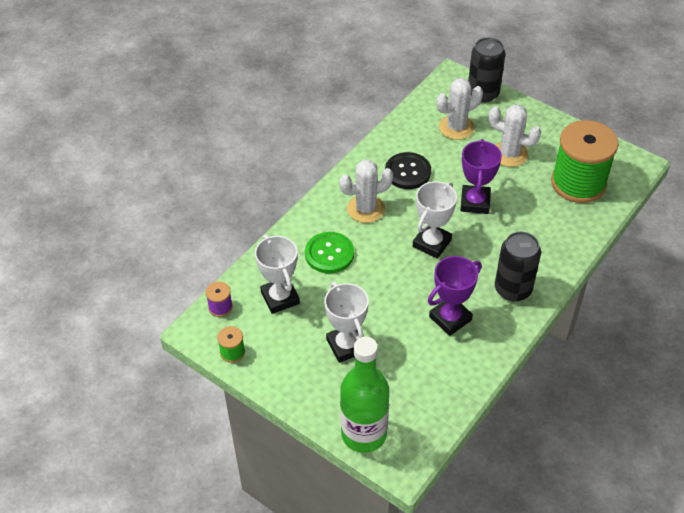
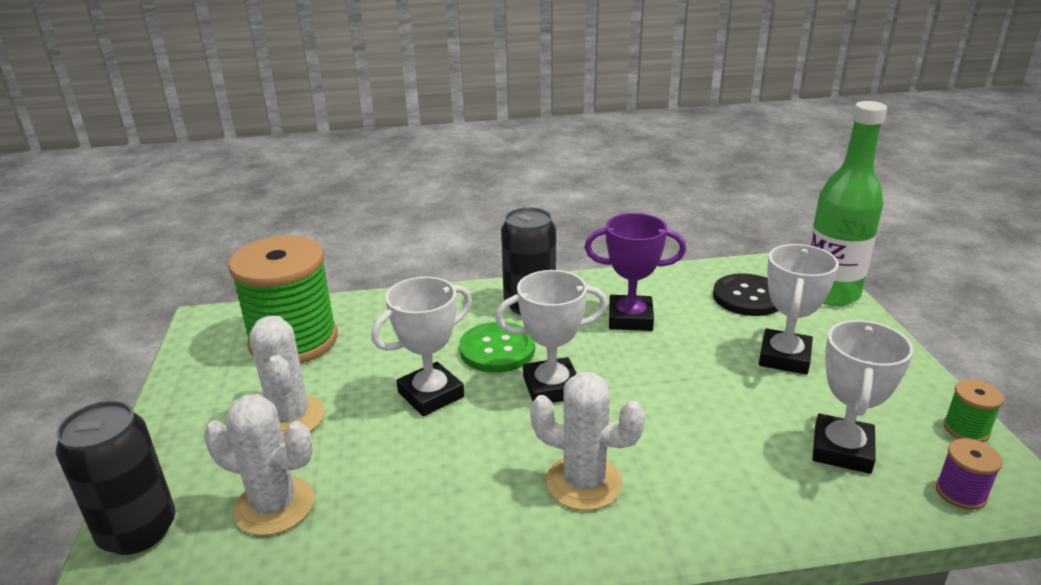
camera: 135 degrees left, 20 degrees down
(329, 254) = (710, 459): green button -> green button (497, 349)
(407, 172) = (449, 491): black button -> black button (748, 297)
(475, 202) = (431, 395): purple trophy -> white trophy

